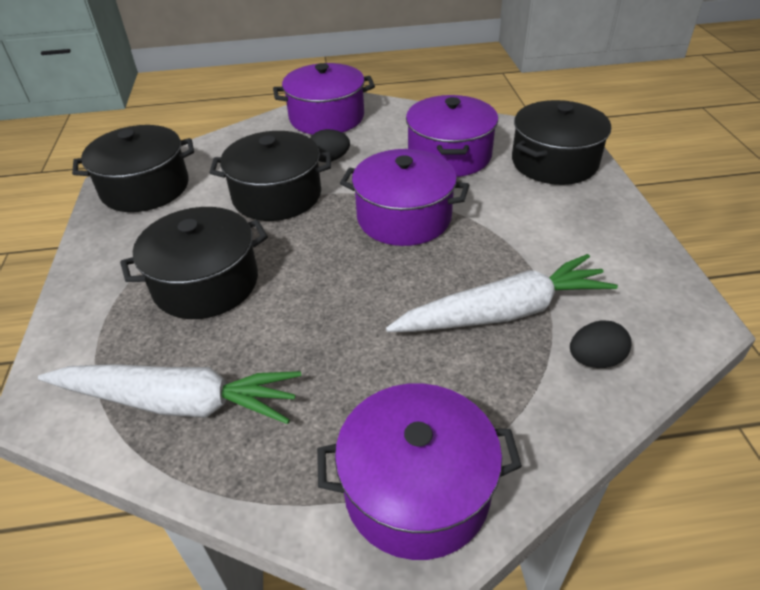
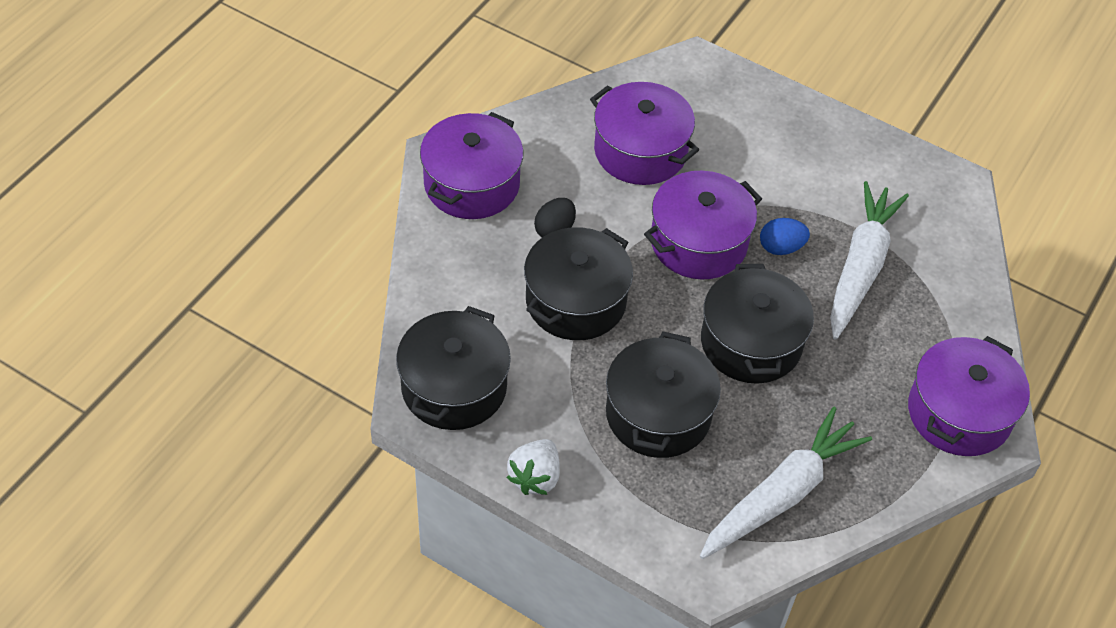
camera: 55 degrees left, 10 degrees up
(88, 257) = (535, 477): none -> white strawberry
(458, 258) = (781, 247): none -> blue egg
(554, 162) = (723, 99): black pot -> black pot (751, 342)
(595, 360) = (942, 258): black egg -> none

